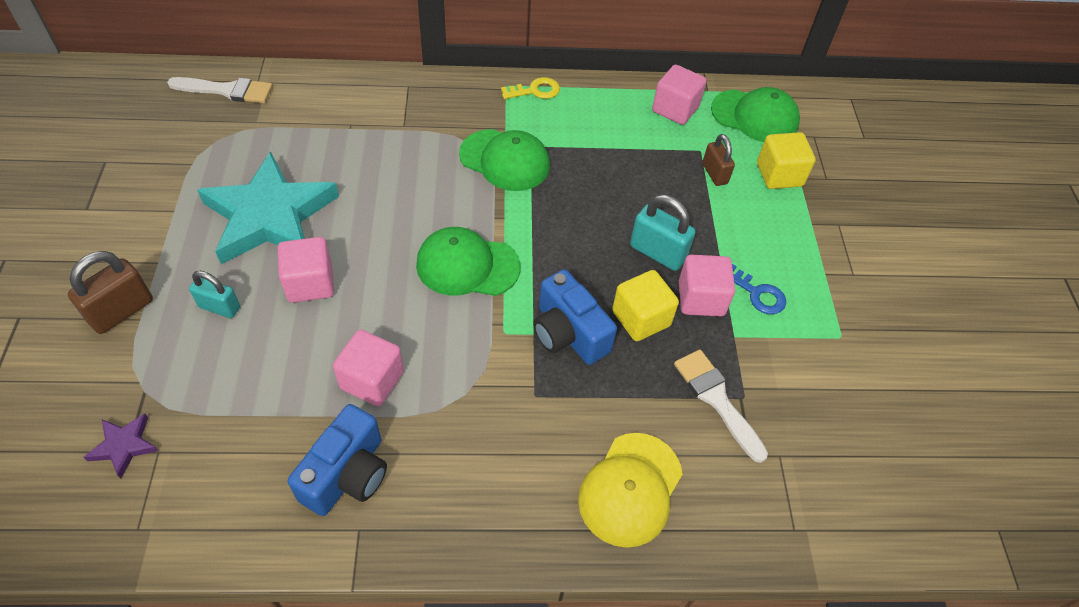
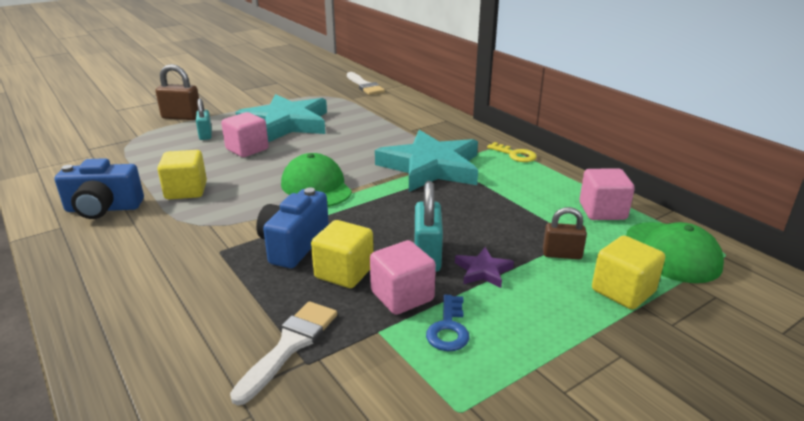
camera: 60 degrees right, 25 degrees down
(124, 446) = (91, 147): purple star -> purple star (483, 271)
(372, 380) = (186, 191): pink cube -> yellow cube
(505, 160) = (431, 167): green cap -> turquoise star
(630, 489) = (152, 328): yellow cap -> none
(714, 174) = (562, 254): brown padlock -> brown padlock turned 60 degrees clockwise

